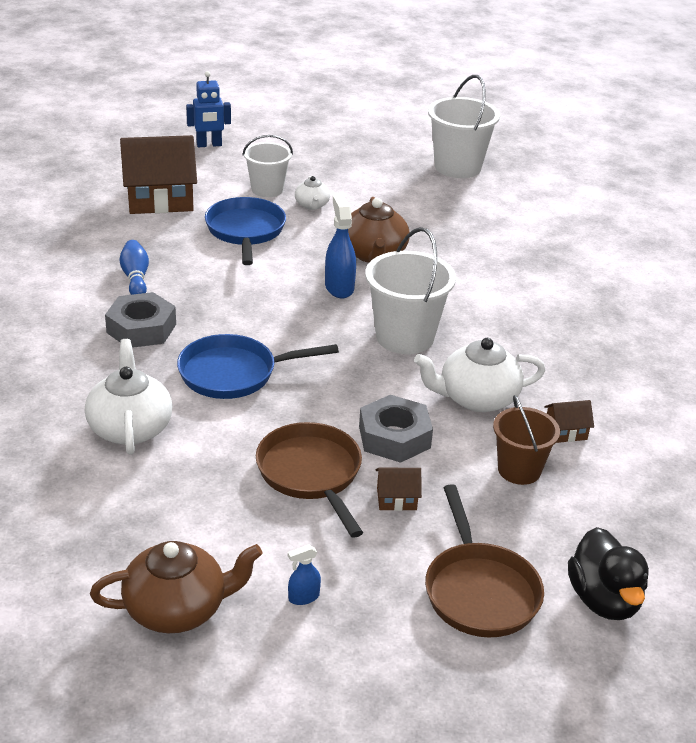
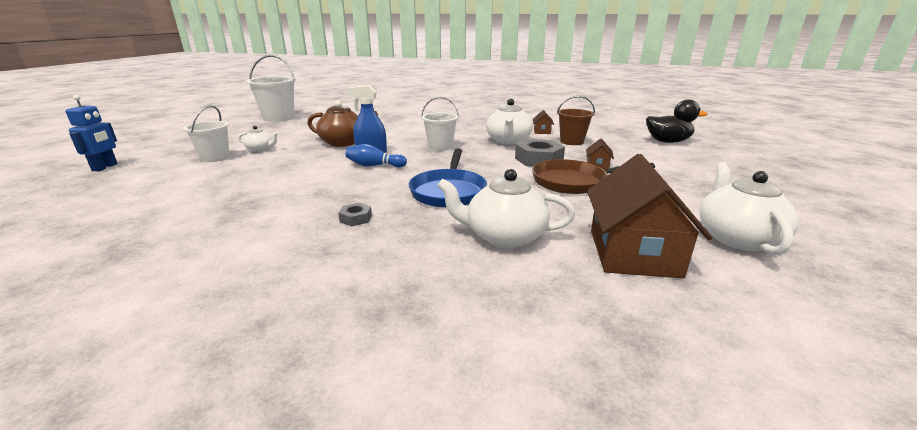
camera: 70 degrees left, 10 degrees down
(135, 278) = (270, 214): blue bowling pin -> blue bowling pin (374, 166)
(141, 328) = (356, 218): grey nut -> grey nut, size x0.49
(160, 199) = (154, 192): brown house -> brown house (633, 252)
(177, 609) = (737, 238): brown teapot -> white teapot
(245, 231) = (262, 169): blue pan -> none
(303, 597) = (699, 197): blue spray bottle -> none
(405, 337) = (440, 147): white bucket -> white bucket, size x0.65
(479, 591) = (672, 159): brown pan -> none

